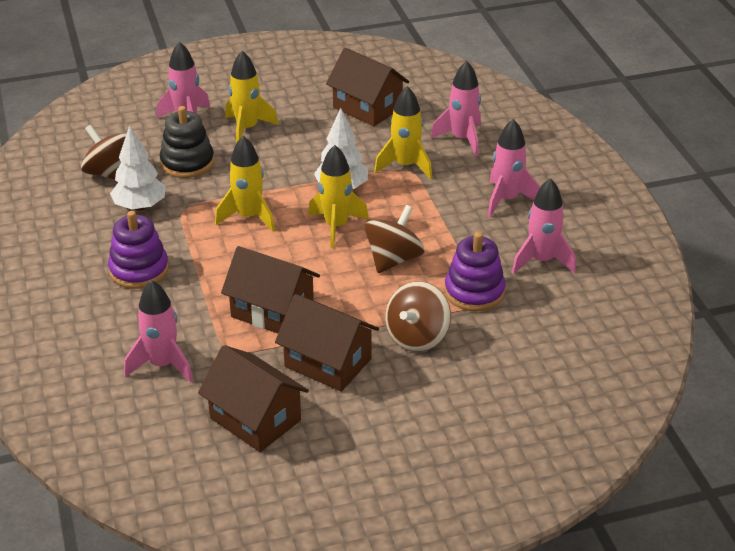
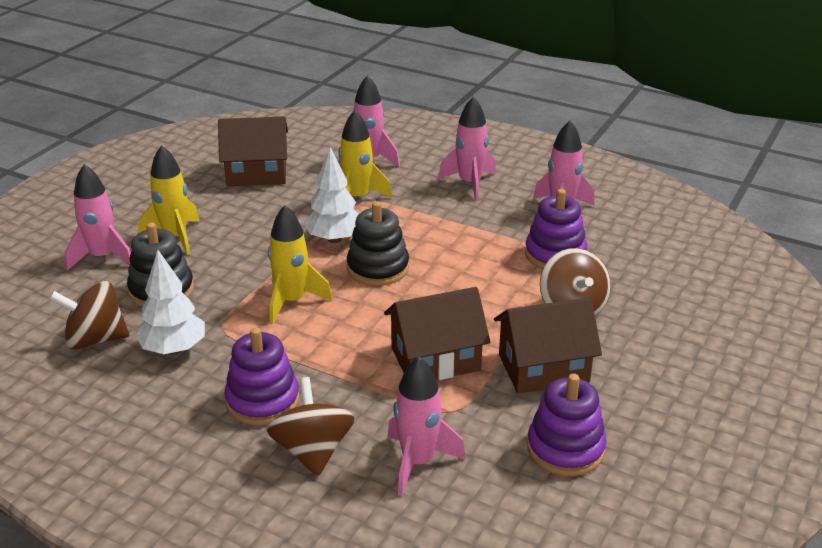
camera: 45 degrees left, 5 degrees down
(255, 419) = (565, 449): brown house -> purple stacking toy
(336, 226) = (378, 268): yellow rocket -> black stacking toy
(393, 259) = (461, 266): brown spinning top -> brown spinning top (312, 451)

